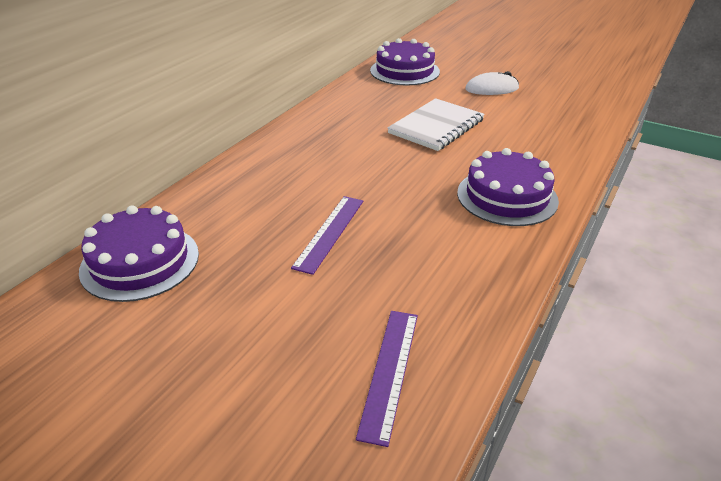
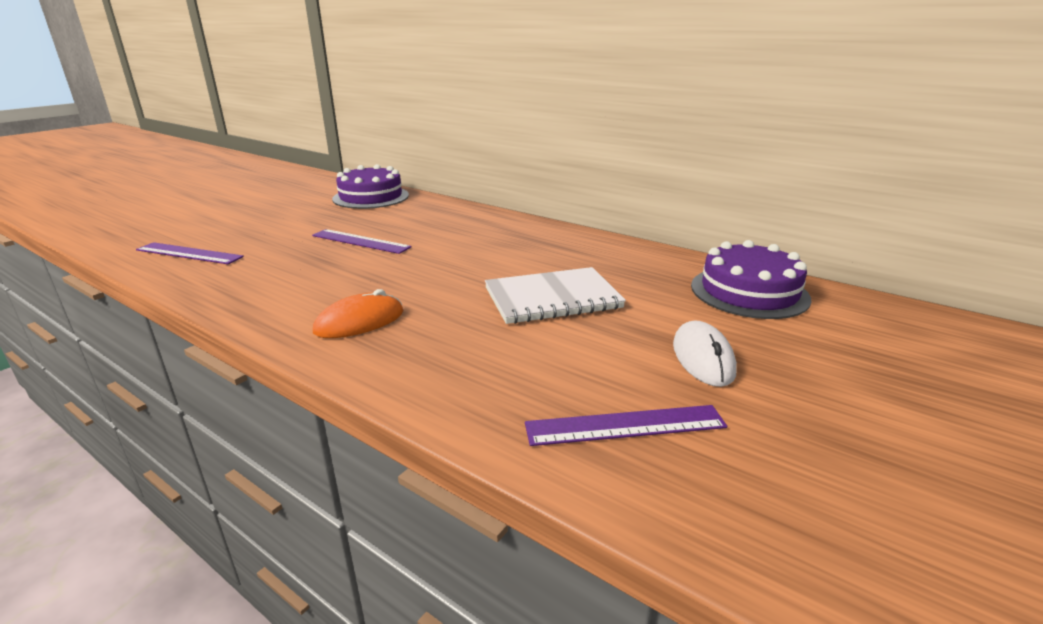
camera: 95 degrees right, 10 degrees down
(436, 127) = (552, 298): white notebook -> white notebook turned 60 degrees counterclockwise
(507, 196) = (359, 322): purple cake -> orange mouse
(563, 108) = (625, 425): none -> purple ruler

